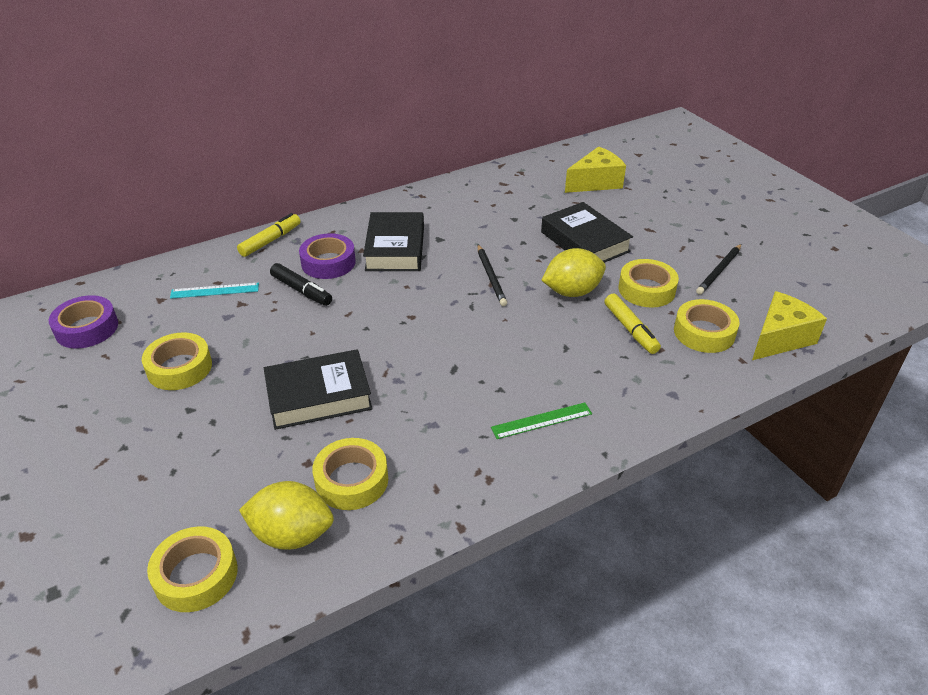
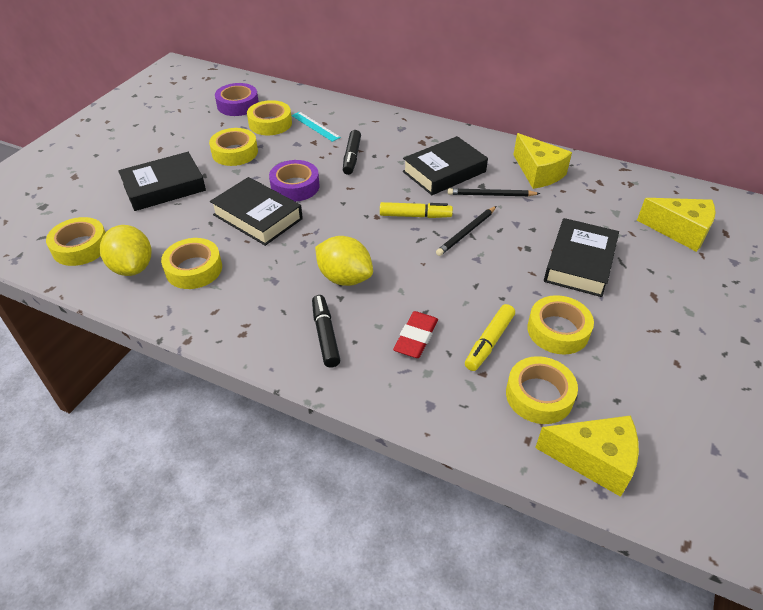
camera: 55 degrees right, 5 degrees up
(162, 319) = (270, 123): none -> yellow tape
(169, 452) = (164, 187): none -> black book
(270, 241) = (388, 119): yellow marker -> yellow marker (415, 216)
(328, 262) = (393, 152): purple tape -> purple tape (295, 186)
(457, 204) = (538, 173): none -> yellow cheese
(542, 421) = (325, 335): green ruler -> black marker
(572, 292) = (500, 285): yellow lemon -> yellow lemon (344, 278)
(592, 366) = (415, 337): none -> red eraser
(719, 271) = (650, 372): black pencil -> black pencil (491, 195)

